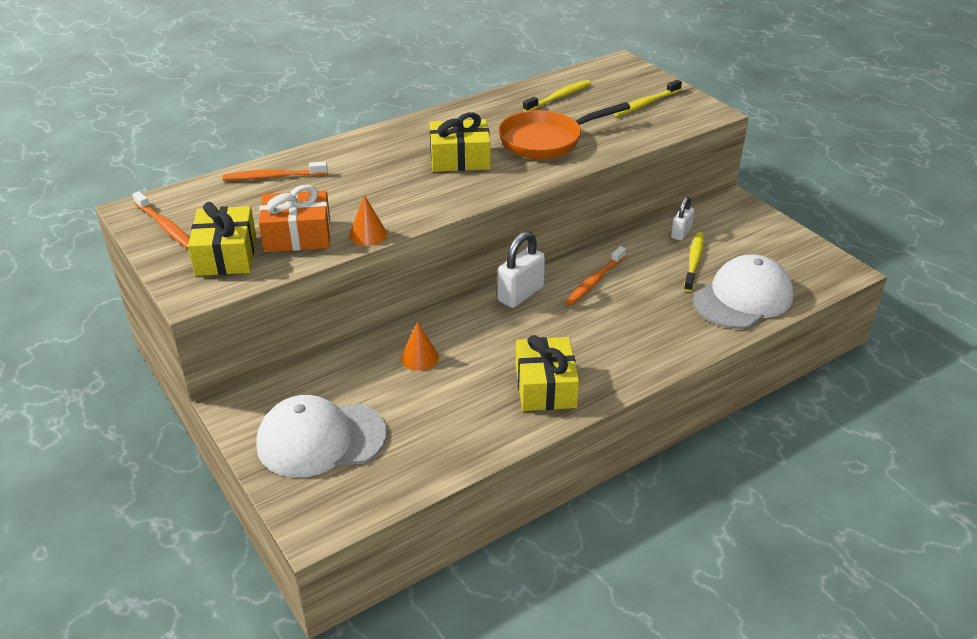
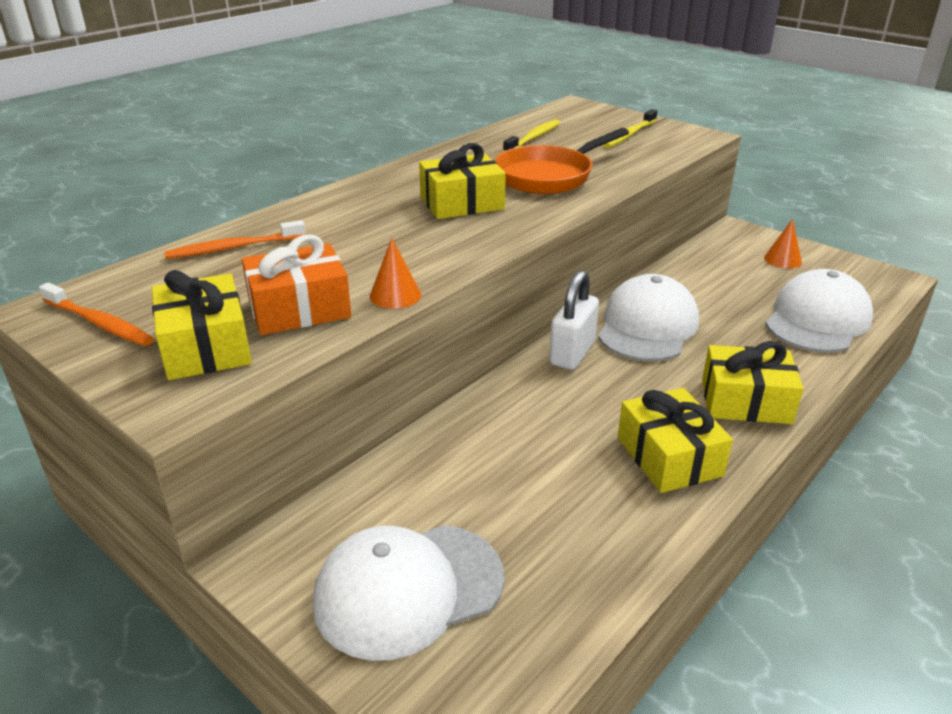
camera: 15 degrees left, 5 degrees down
(419, 357) = (490, 449): orange cone -> orange cone (782, 259)
(594, 281) = (647, 326): orange toothbrush -> white cap
(632, 356) = (745, 401): none -> yellow gift
(681, 233) = (705, 265): white padlock -> none
(694, 261) = (739, 291): yellow toothbrush -> none

